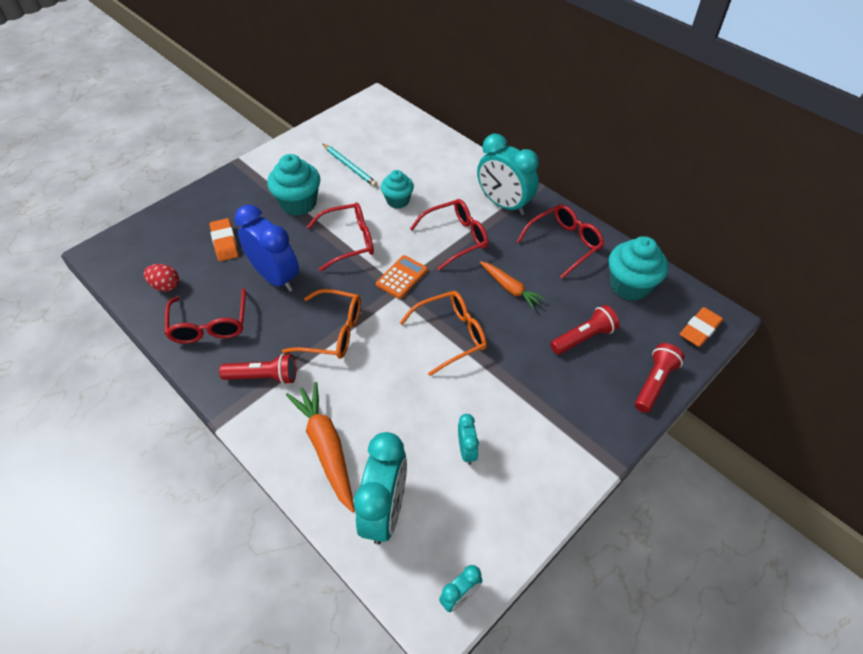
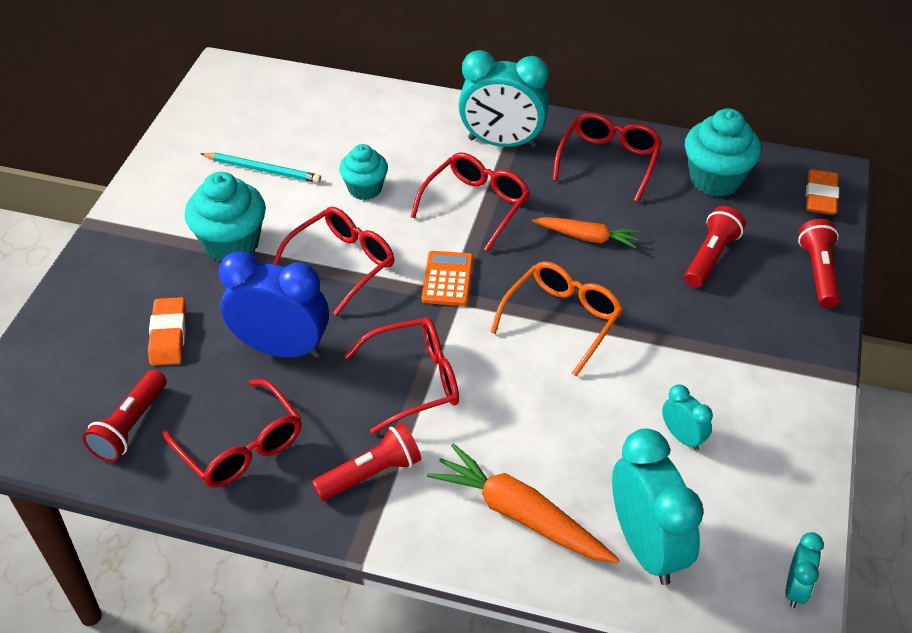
camera: 30 degrees left, 5 degrees down
(165, 286) = (130, 426): red egg -> red flashlight
(224, 242) = (168, 335): orange eraser -> orange eraser turned 45 degrees clockwise
(333, 332) = (415, 380): orange glasses -> red glasses

